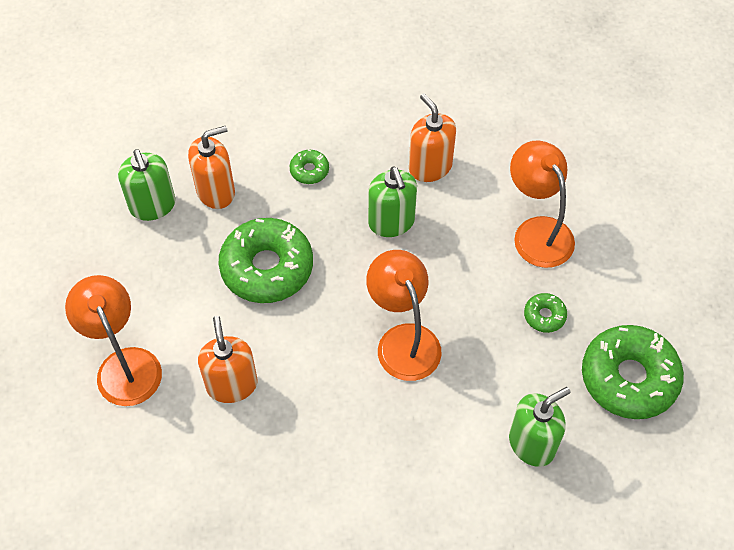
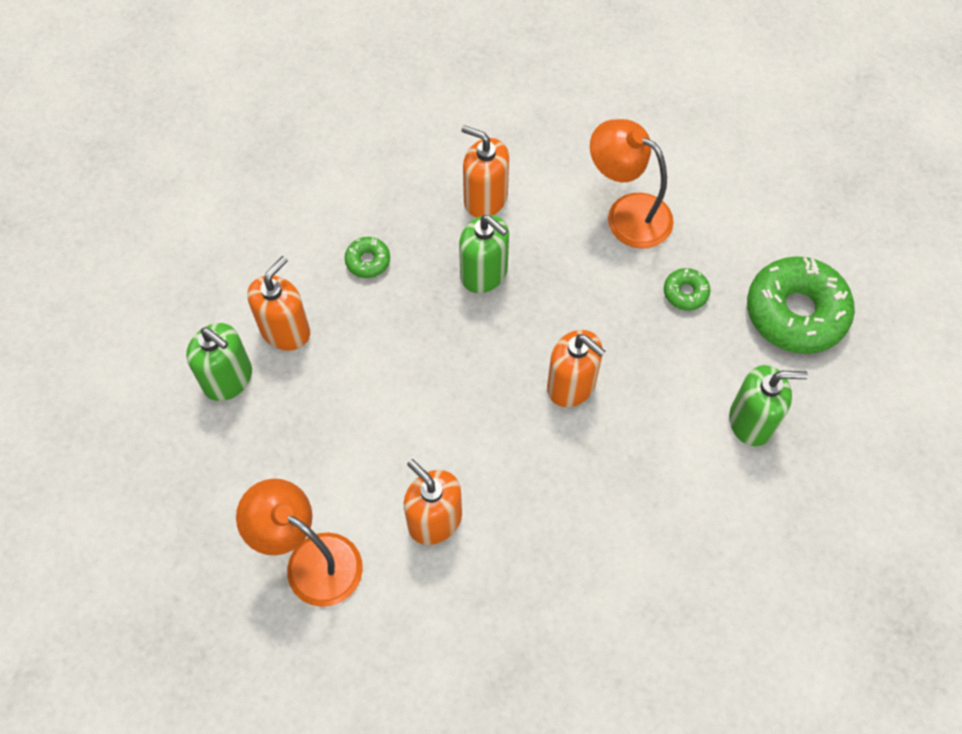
camera: 30 degrees left, 5 degrees up
(267, 268) = (391, 383): green donut -> none
(403, 340) = (571, 385): orange lamp -> orange soap dispenser
(532, 444) = (751, 421): green soap dispenser -> green soap dispenser turned 60 degrees clockwise

